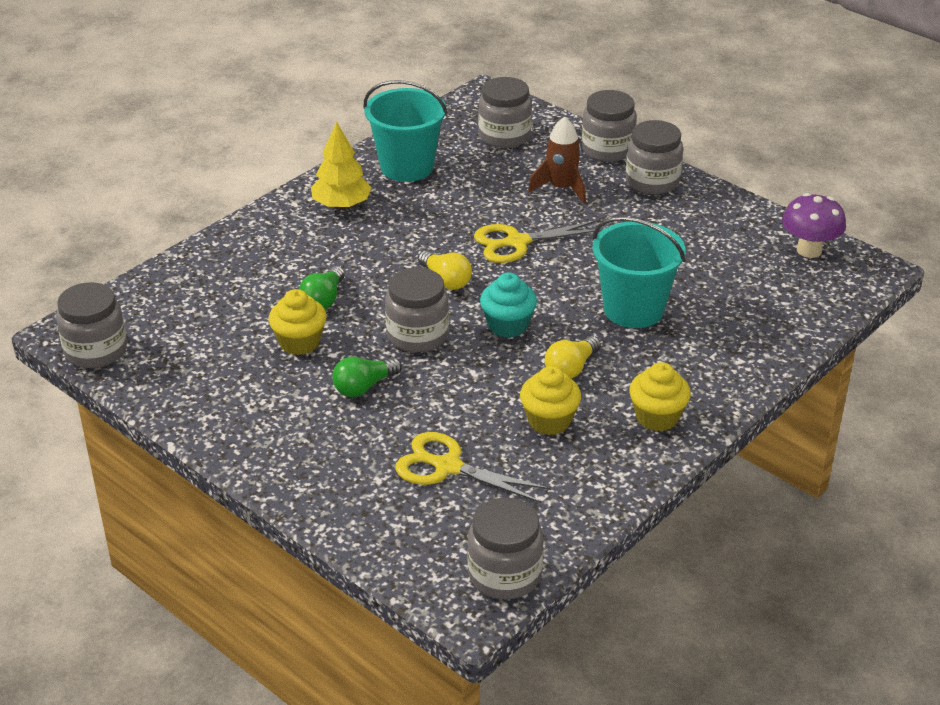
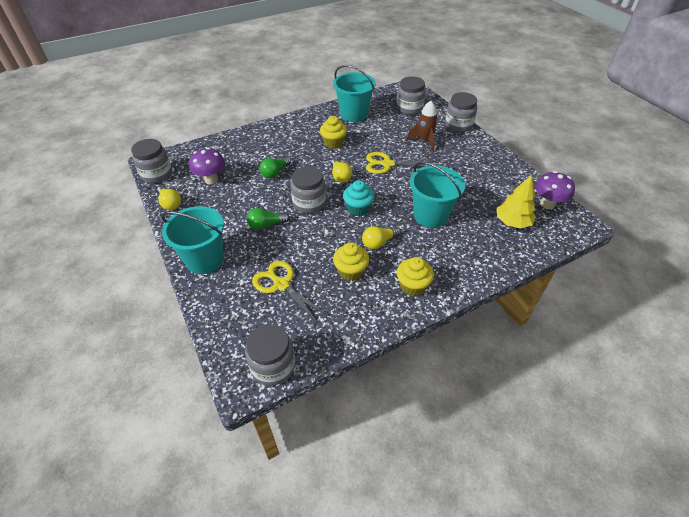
camera: 20 degrees right, 10 degrees up
(161, 393) = (170, 203): none -> yellow light bulb
(210, 337) = (211, 179): none -> purple mushroom
(292, 463) = (205, 259): none -> turquoise bucket
(299, 342) = (250, 193): yellow cupcake -> yellow cupcake (333, 143)
(341, 205) = (312, 127): yellow tree -> yellow tree (512, 222)
(652, 181) = (474, 146): grey jar -> none

